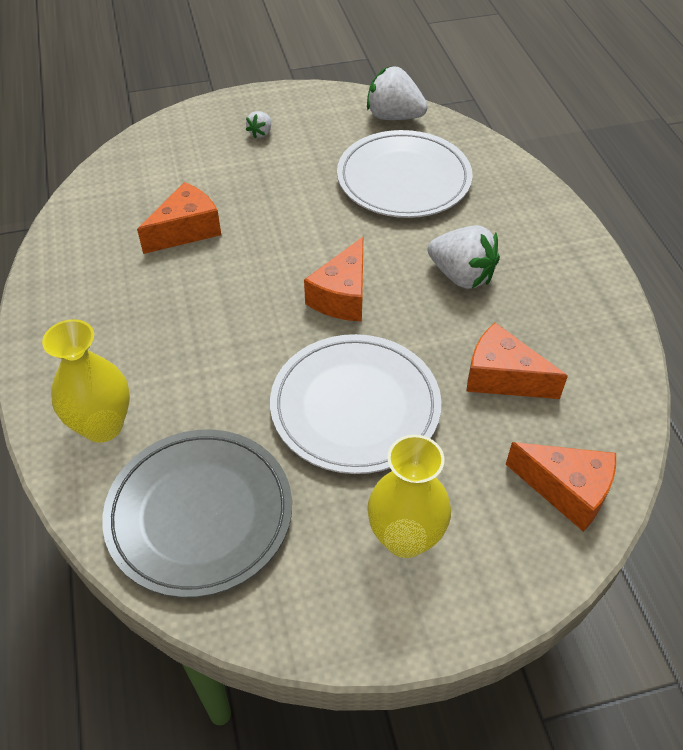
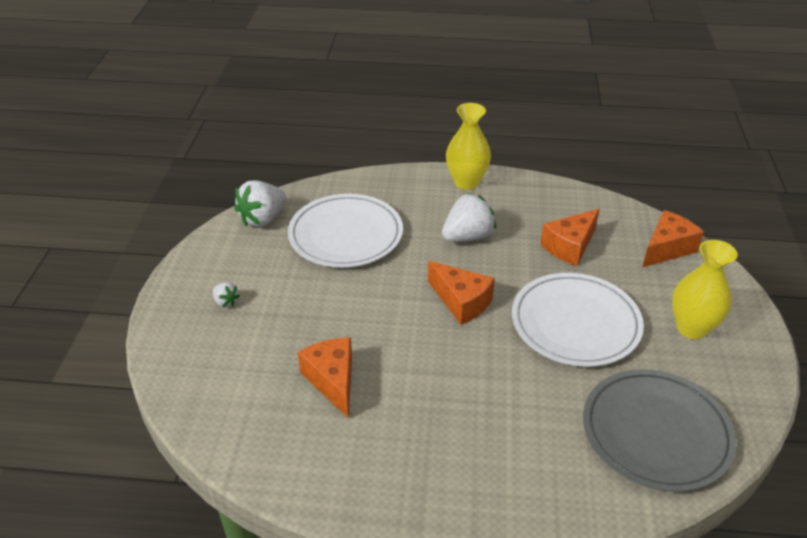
camera: 70 degrees left, 10 degrees down
(103, 426) = (552, 482): yellow vase -> yellow vase (466, 182)

